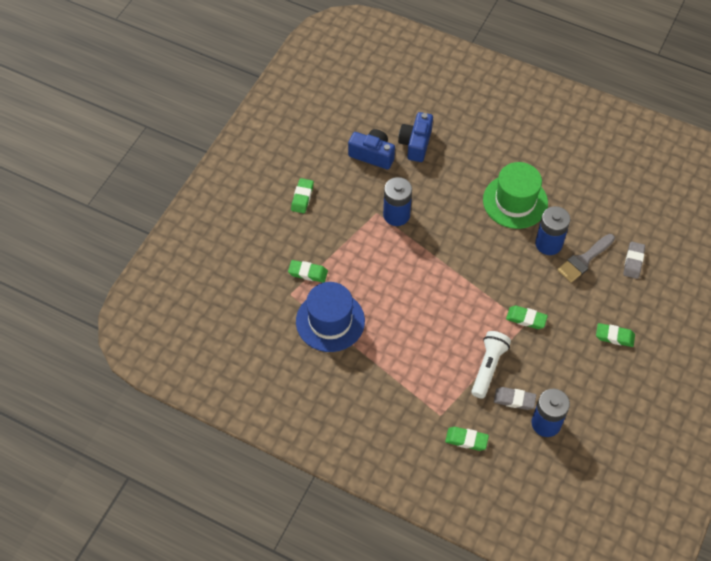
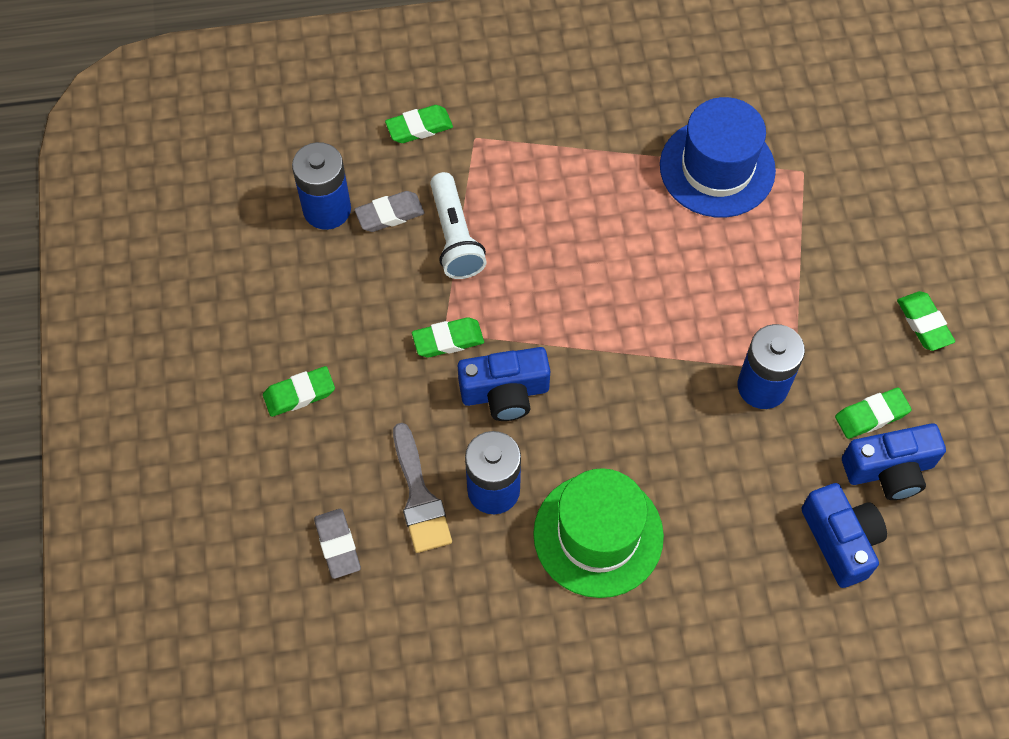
camera: 145 degrees right, 5 degrees up
(308, 273) = (807, 214): green eraser -> green eraser (871, 415)
(515, 280) = (505, 393): none -> blue camera
(584, 260) = (419, 497): grey brush -> grey brush turned 150 degrees clockwise

